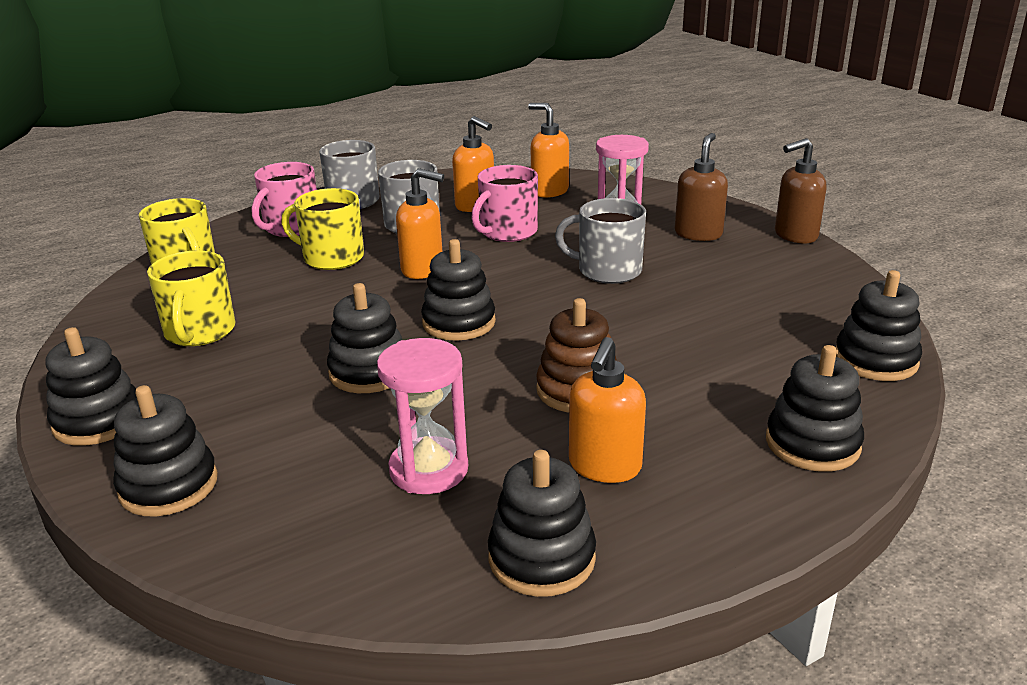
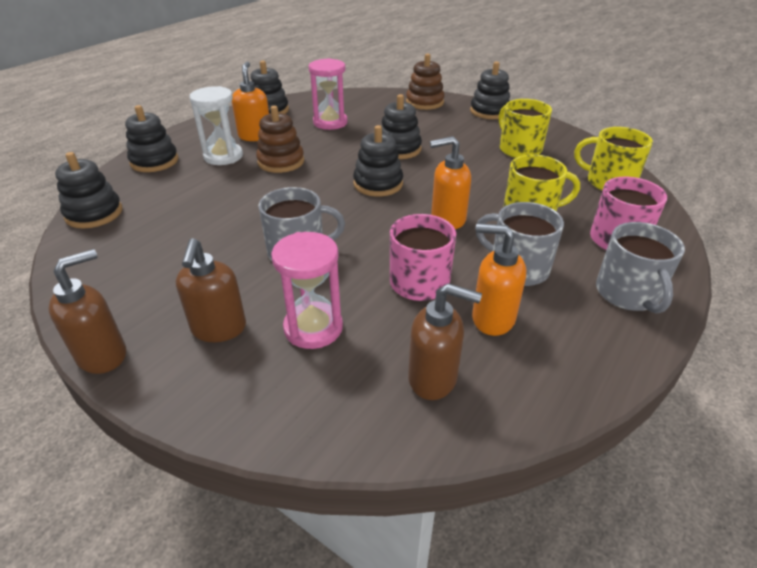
camera: 155 degrees right, 10 degrees up
(168, 485) = (424, 102): black stacking toy -> brown stacking toy
(549, 191) = (433, 378): orange soap dispenser -> brown soap dispenser
(678, 425) = (223, 156): none -> white hourglass

